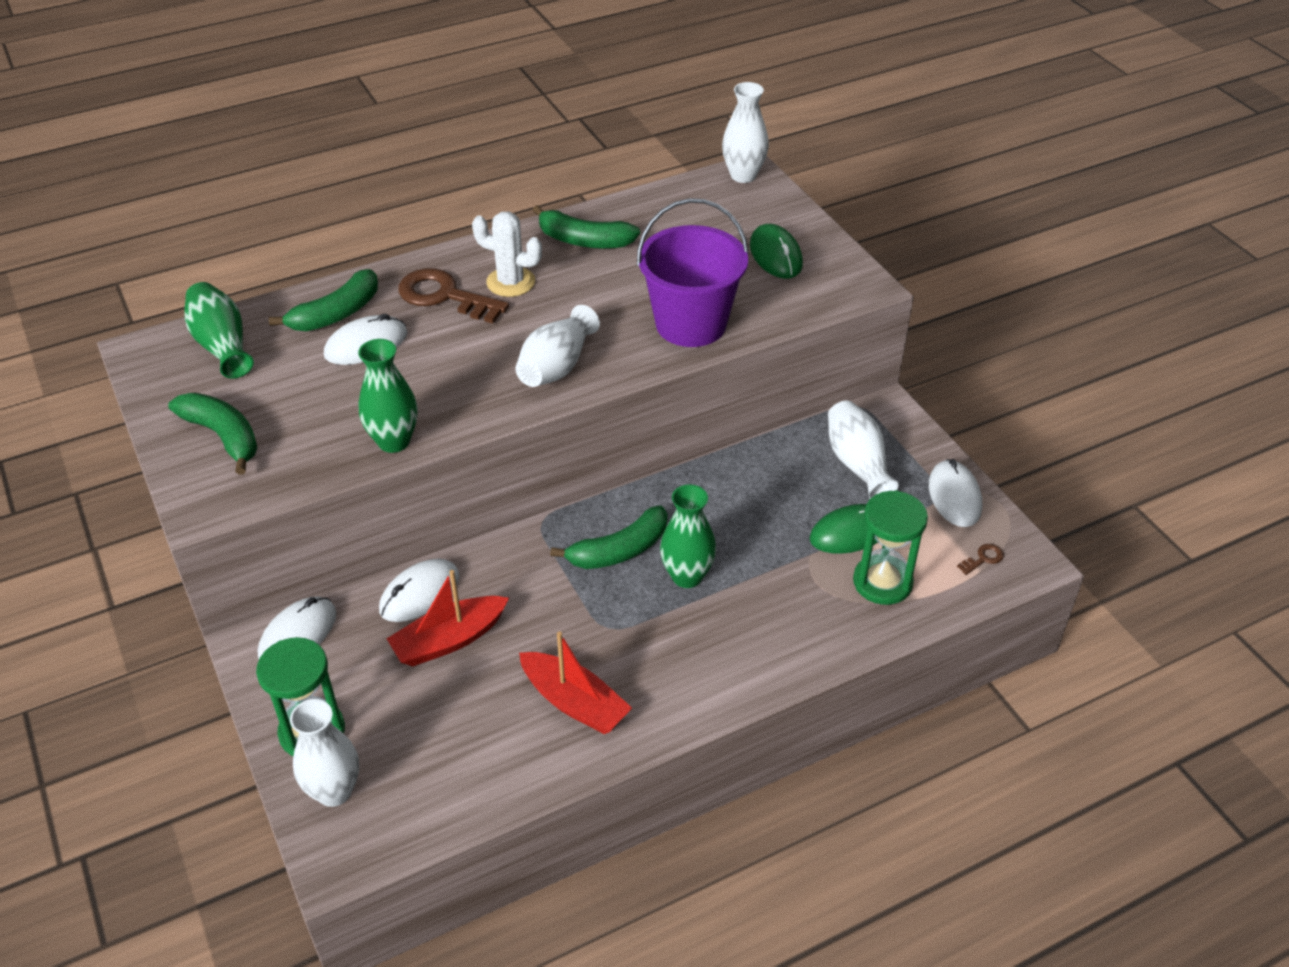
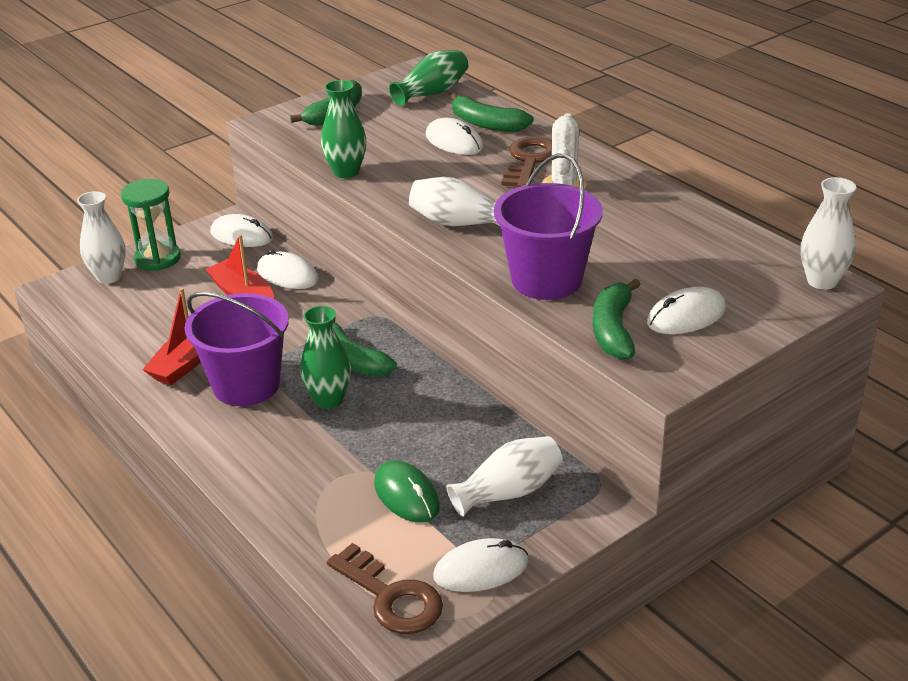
camera: 80 degrees right, 10 degrees down
(584, 240) = (646, 209): green banana -> green banana (613, 330)
(639, 646) = (246, 385): none -> purple bucket
(776, 255) = (686, 316): green mouse -> white mouse
(882, 582) = (343, 522): green hourglass -> none
(983, 558) = (391, 597): brown key -> brown key, size x2.39

